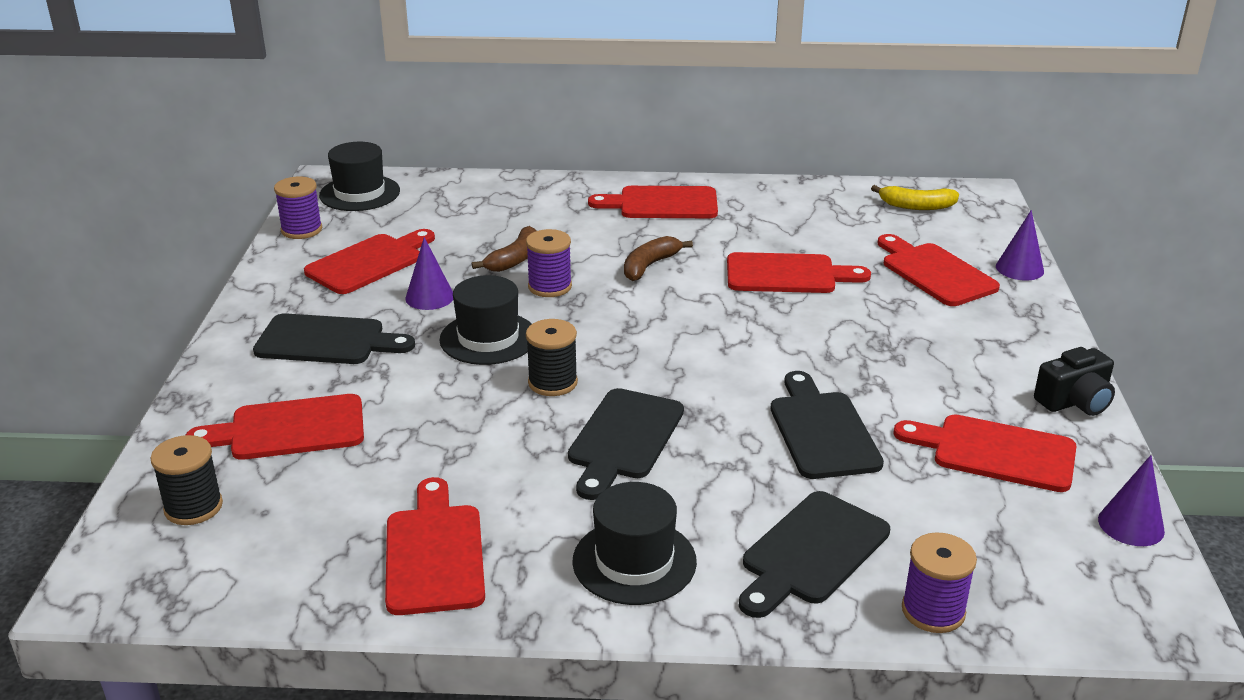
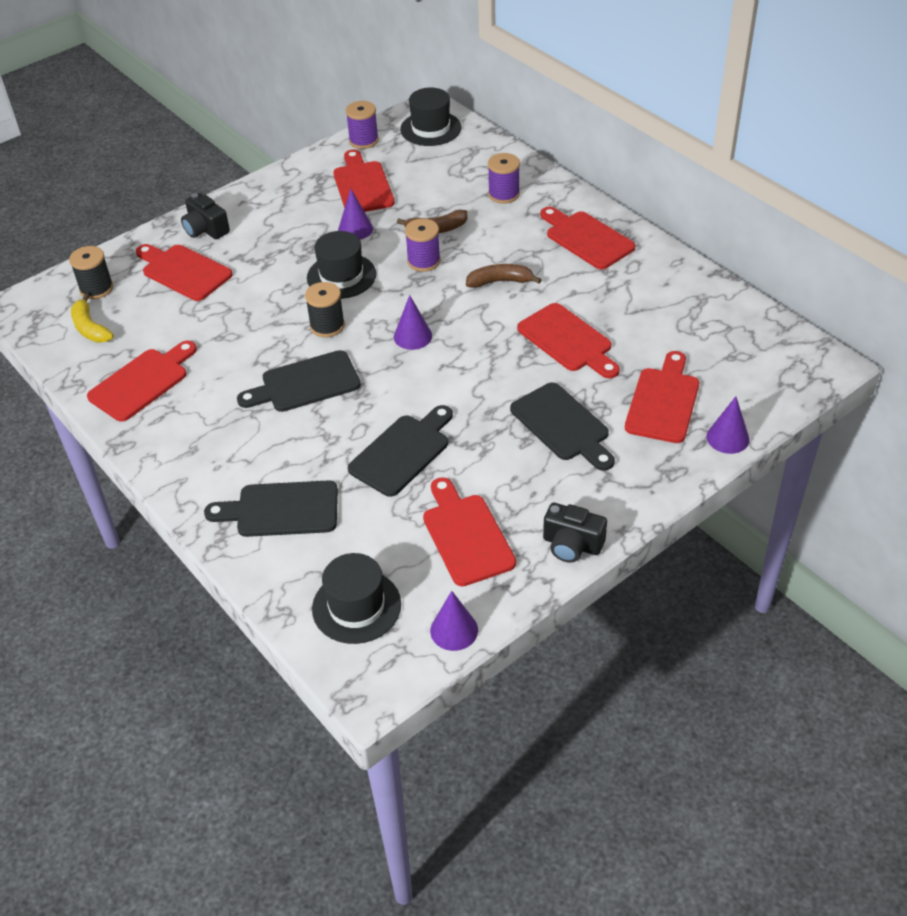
camera: 50 degrees right, 15 degrees up
(246, 380) = (206, 229): none -> black camera
(327, 341) = (270, 227): black cutting board -> black cutting board (563, 425)
(369, 262) = (362, 185): red cutting board -> red cutting board turned 105 degrees counterclockwise
(634, 561) = (205, 451): black hat -> black hat (356, 606)
(652, 344) = (413, 336): none -> purple cone
(916, 206) = (753, 344): yellow banana -> yellow banana (90, 328)
(933, 611) = (279, 582): purple spool -> purple spool (504, 194)

